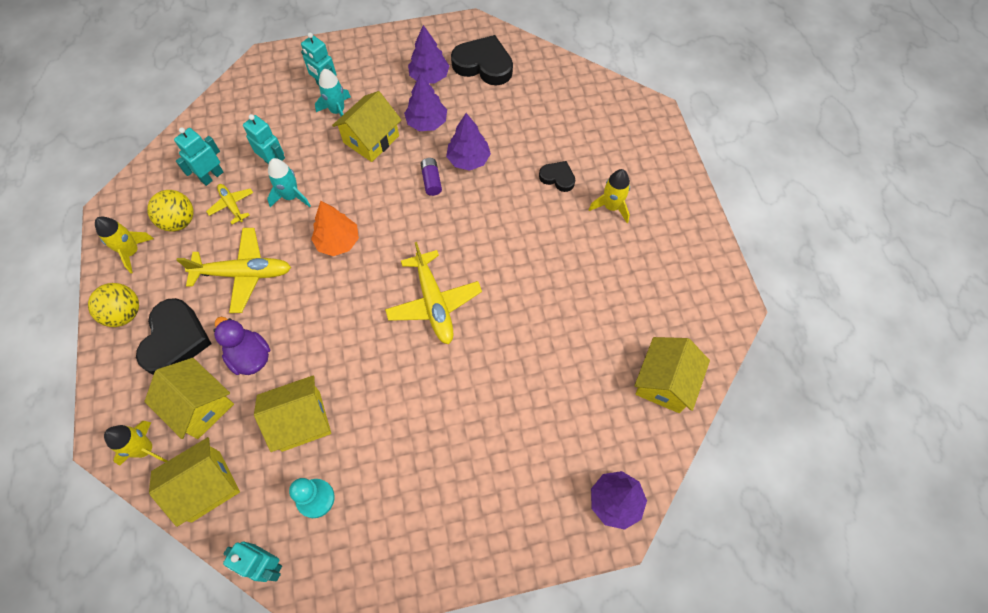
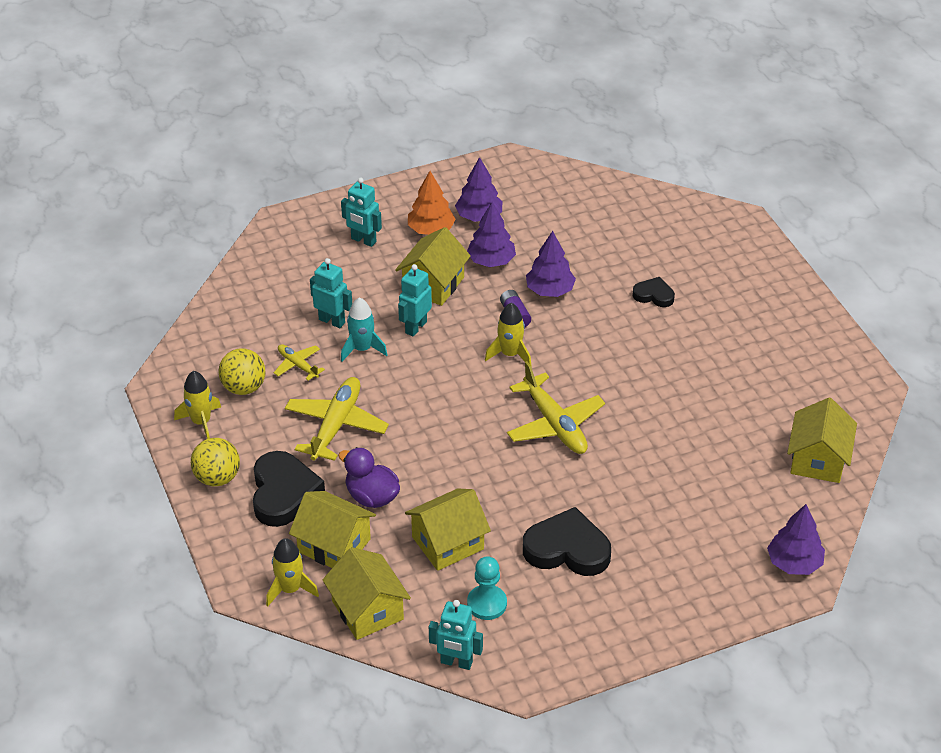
camera: 10 degrees left, 20 degrees down
(206, 486) = (367, 610): yellow house -> yellow house turned 75 degrees counterclockwise
(212, 176) = (264, 341): turquoise robot -> turquoise robot (415, 327)
(244, 273) = (336, 425): yellow plane -> yellow plane turned 60 degrees counterclockwise
(337, 111) = (385, 262): turquoise rocket -> none
(338, 242) = (430, 383): orange tree -> orange tree (431, 230)
(483, 65) = (537, 197): black heart -> black heart (567, 549)
(611, 207) = (720, 315): yellow rocket -> yellow rocket (510, 354)

